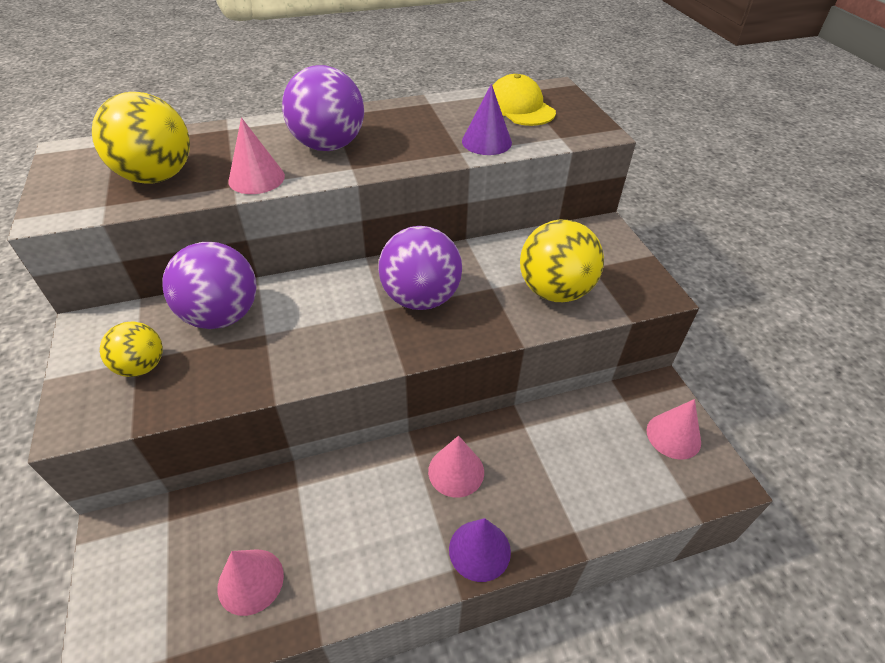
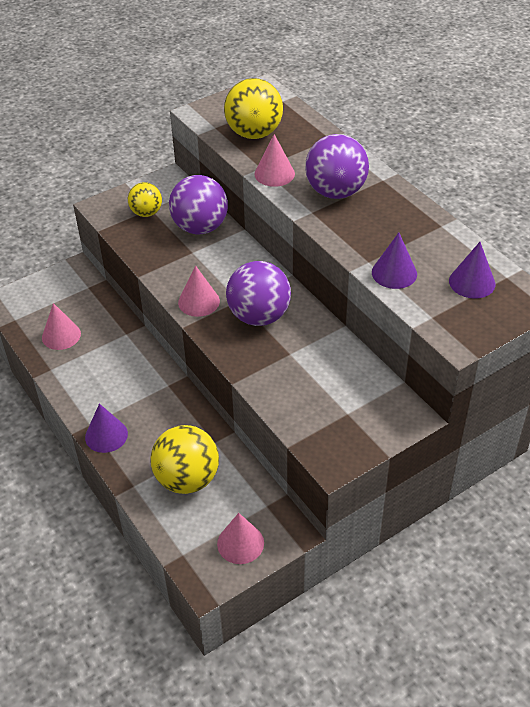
camera: 75 degrees right, 0 degrees up
(456, 471) = (162, 410): pink cone -> pink cone (199, 301)
(520, 107) = (472, 282): yellow cap -> purple cone
(554, 291) = (303, 392): yellow ball -> yellow ball (187, 479)

